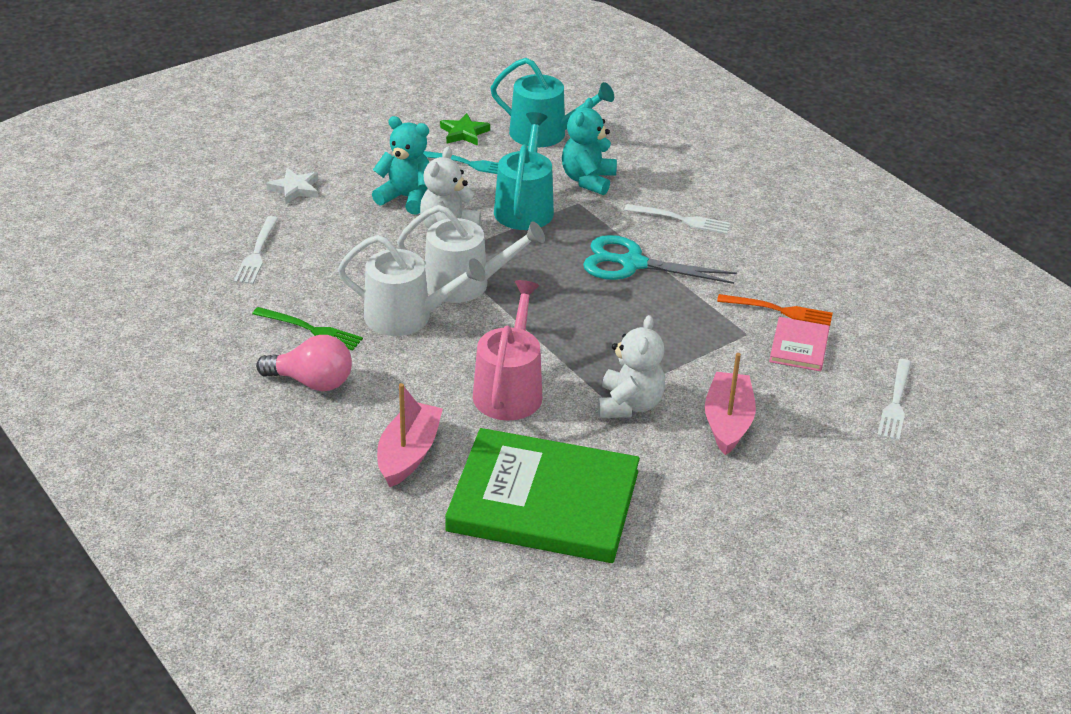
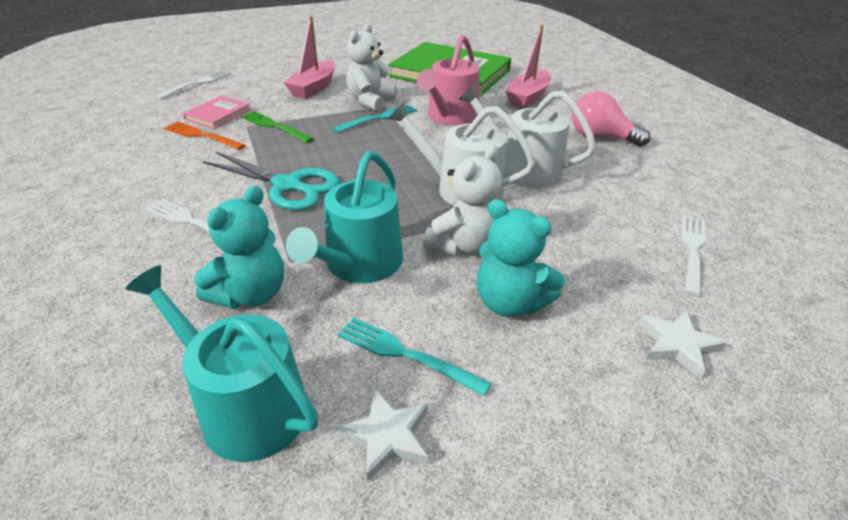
camera: 165 degrees left, 0 degrees up
(311, 330) = (609, 170): green fork -> green fork (274, 126)
(464, 133) = (387, 436): green star -> white star
(599, 373) = (379, 118): none -> turquoise fork

